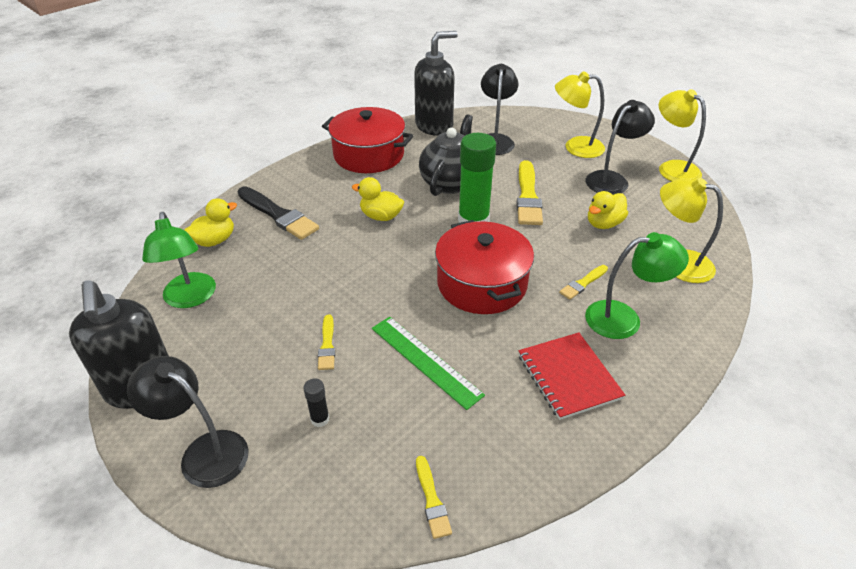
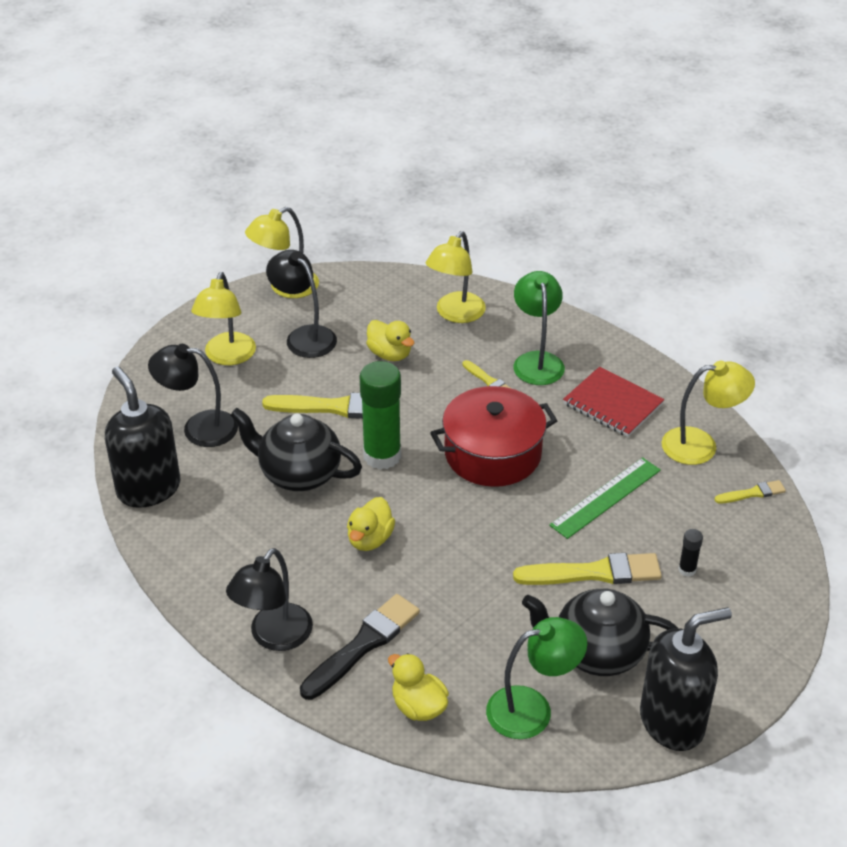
camera: 90 degrees left, 0 degrees up
(204, 452) = (738, 650): black lamp -> black lamp (274, 637)
(234, 341) = (597, 653): none -> black teapot
(327, 345) = (594, 572): yellow brush -> yellow brush, size x1.91
(369, 155) = (219, 558): red pot -> none
(511, 454) = (701, 445): none -> yellow lamp
(568, 376) = (613, 404): red notebook -> red notebook turned 60 degrees clockwise

